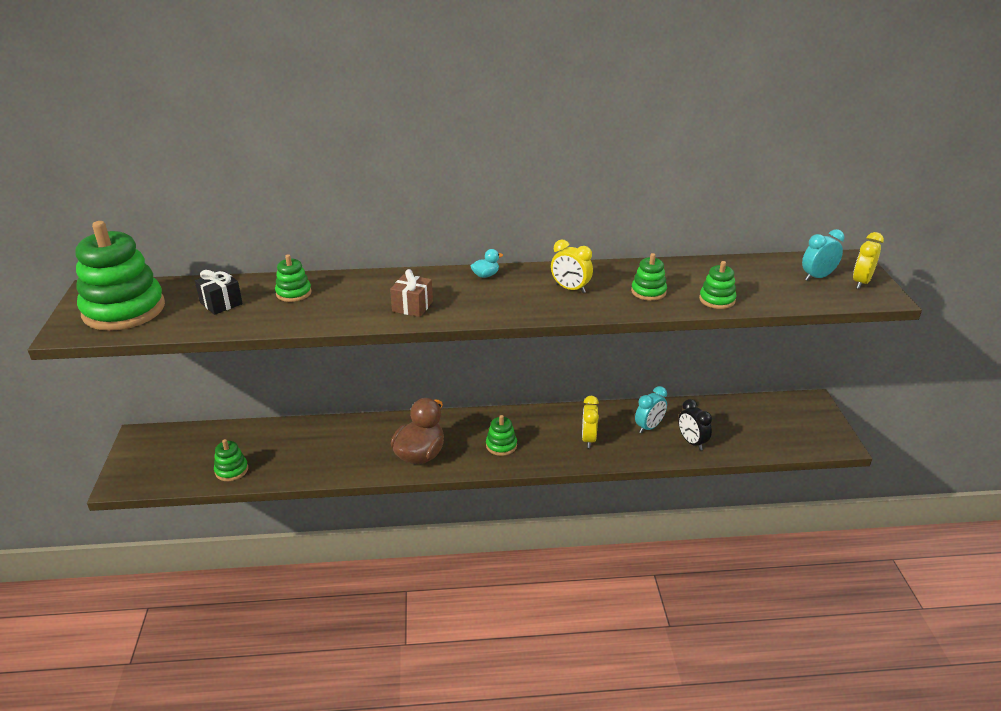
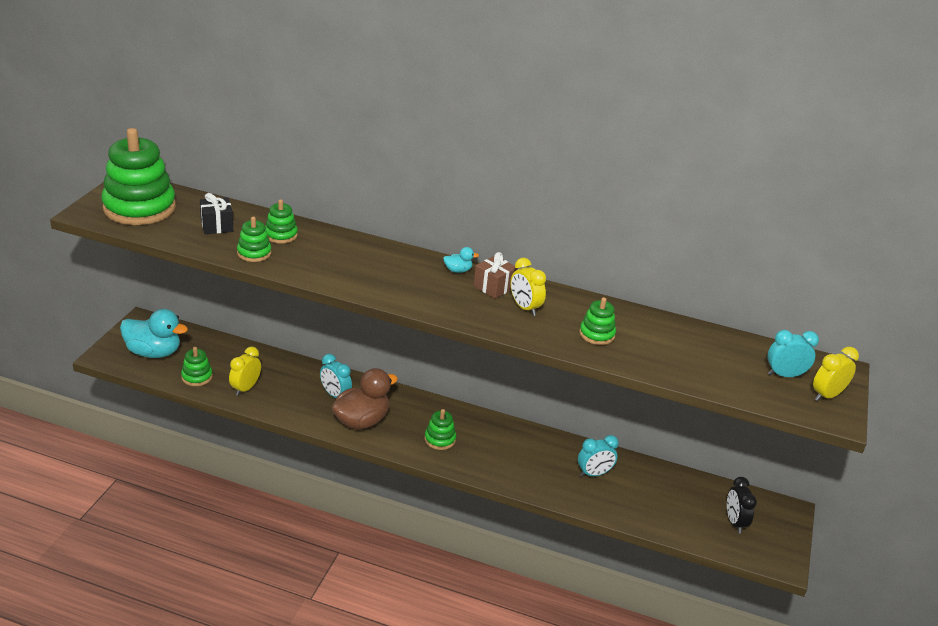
camera: 20 degrees right, 0 degrees up
(170, 462) = (153, 352): none -> turquoise duck
(379, 440) = (335, 395): none -> turquoise clock
(412, 306) = (370, 279): brown gift -> brown gift (494, 287)
(588, 439) = (526, 463): yellow clock -> yellow clock (245, 388)
(691, 442) = (626, 503): black clock -> black clock (734, 522)
(717, 300) = (657, 364): green stacking toy -> green stacking toy (254, 253)

